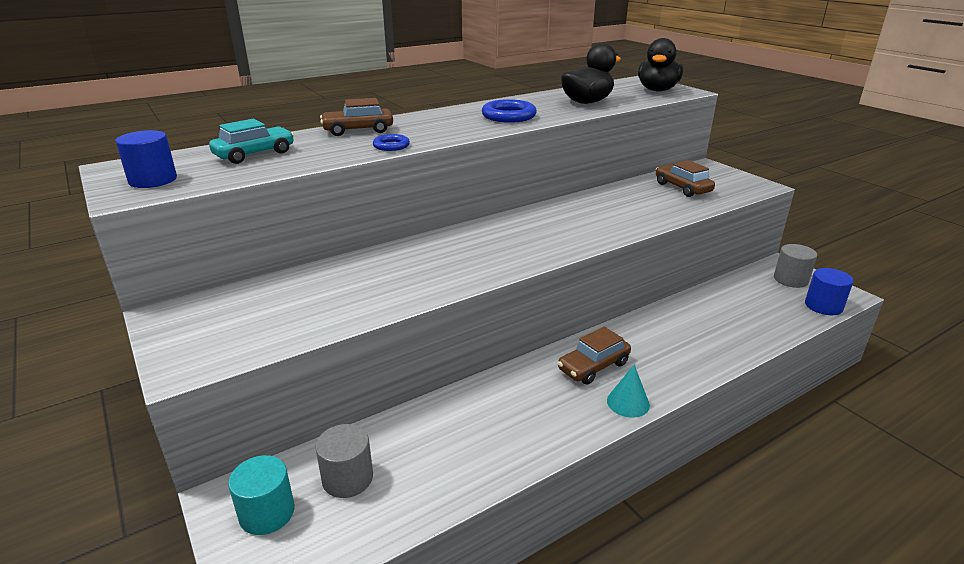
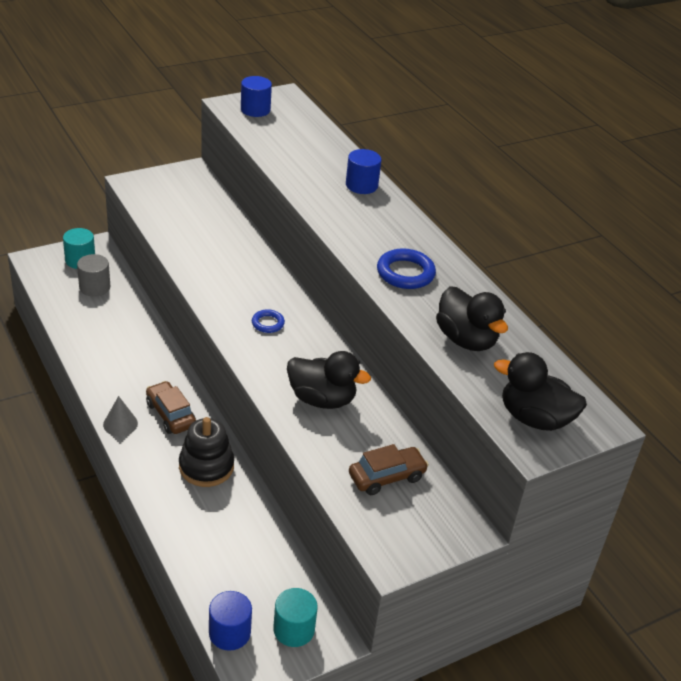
camera: 90 degrees right, 10 degrees up
(254, 154) = (303, 141): turquoise car -> none
(358, 130) = (361, 185): brown car -> blue cylinder
(391, 146) = (314, 200): blue ring -> blue ring (268, 323)
(613, 212) = (322, 399): none -> black duck
(628, 402) = (120, 424): turquoise cone -> grey cone
(654, 335) = (206, 466): none -> black stacking toy
(790, 279) = (294, 629): grey cylinder -> turquoise cylinder

